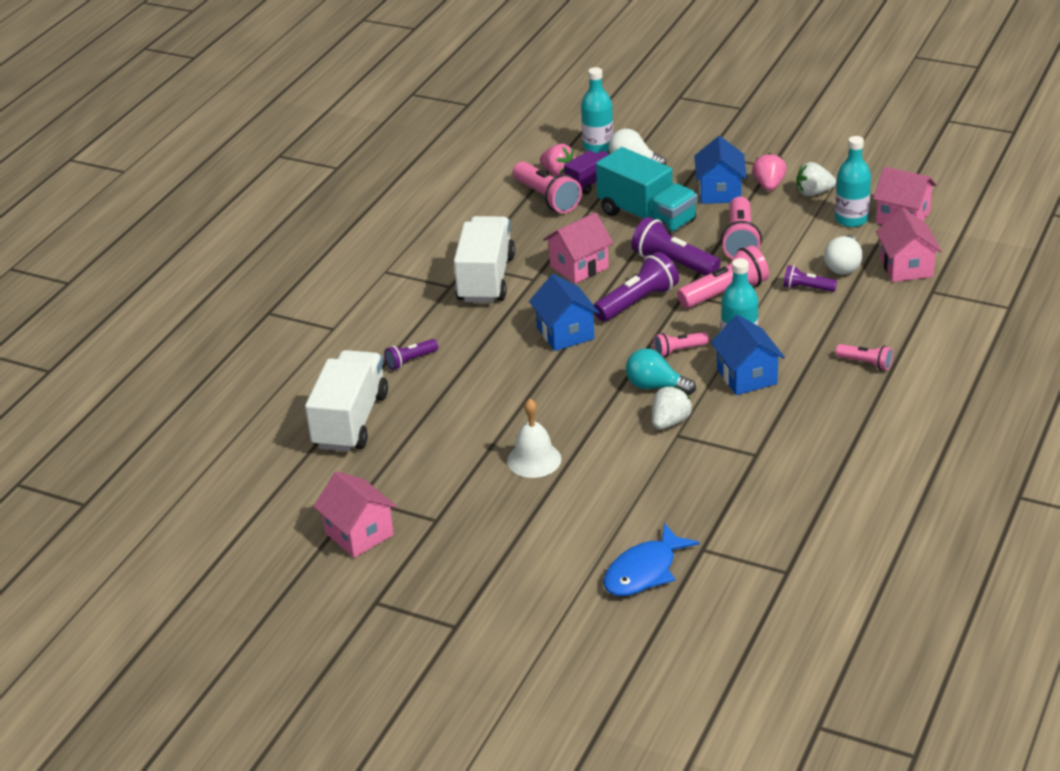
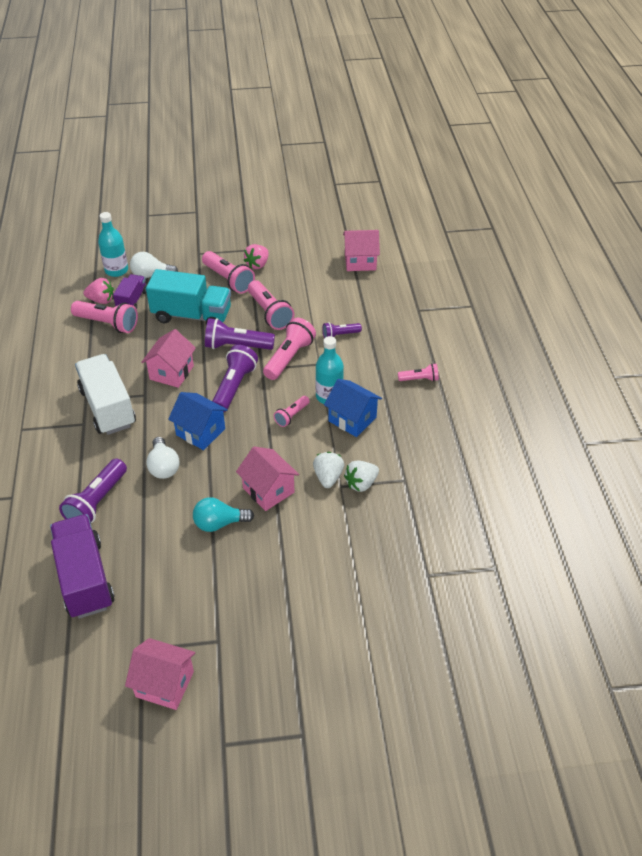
camera: 35 degrees left, 10 degrees up
(351, 421) = (85, 578): white truck -> purple truck
(410, 361) = (97, 502): purple flashlight -> purple flashlight, size x1.77
(534, 460) = (254, 551): white bell -> none
(644, 571) = (402, 614): blue fish -> none
(655, 386) = (296, 452): turquoise light bulb -> turquoise light bulb (219, 523)
(720, 192) = (228, 280): blue house -> pink flashlight
(769, 185) = (257, 264): pink strawberry -> pink strawberry turned 120 degrees counterclockwise
(813, 193) = (291, 261): white strawberry -> white strawberry (361, 483)
(843, 266) = (350, 310): white light bulb -> white light bulb (163, 467)
(851, 219) = (329, 273): turquoise bottle -> none
(906, 267) = (390, 298): pink house -> pink house (268, 490)

